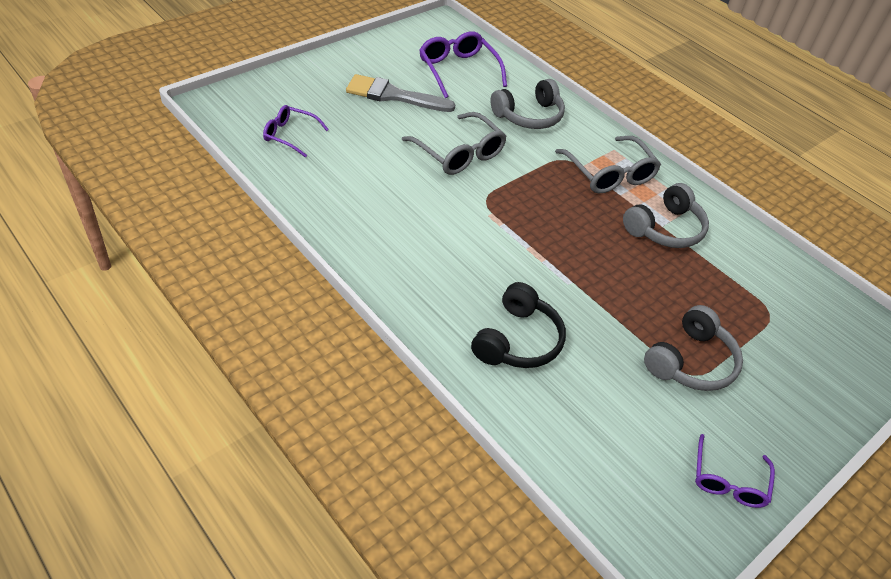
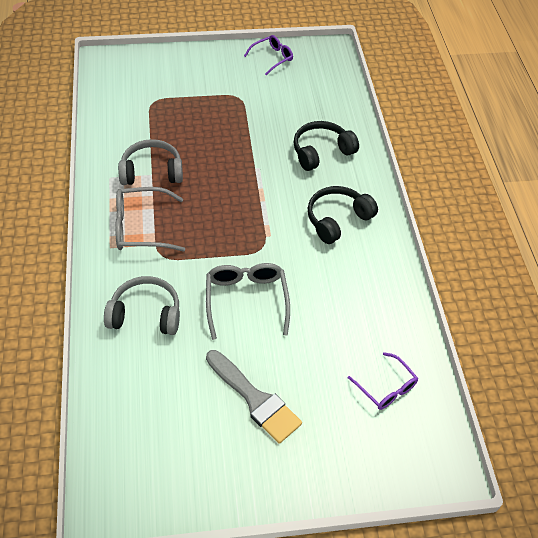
camera: 145 degrees left, 5 degrees up
(432, 260) = (337, 220): none -> black headphones
(458, 70) = (158, 408): purple glasses -> none
(609, 174) = (141, 227): grey glasses -> grey glasses turned 105 degrees counterclockwise
(690, 361) = (232, 102): grey headphones -> none

